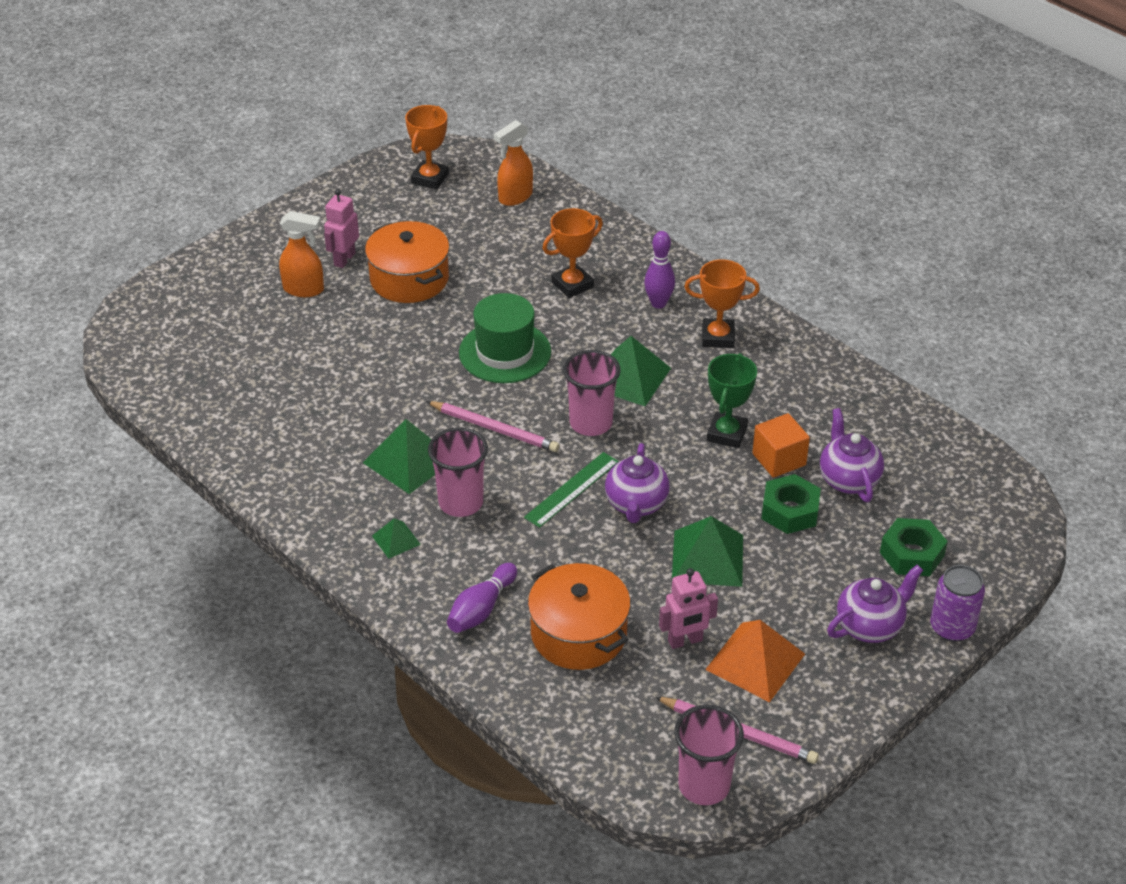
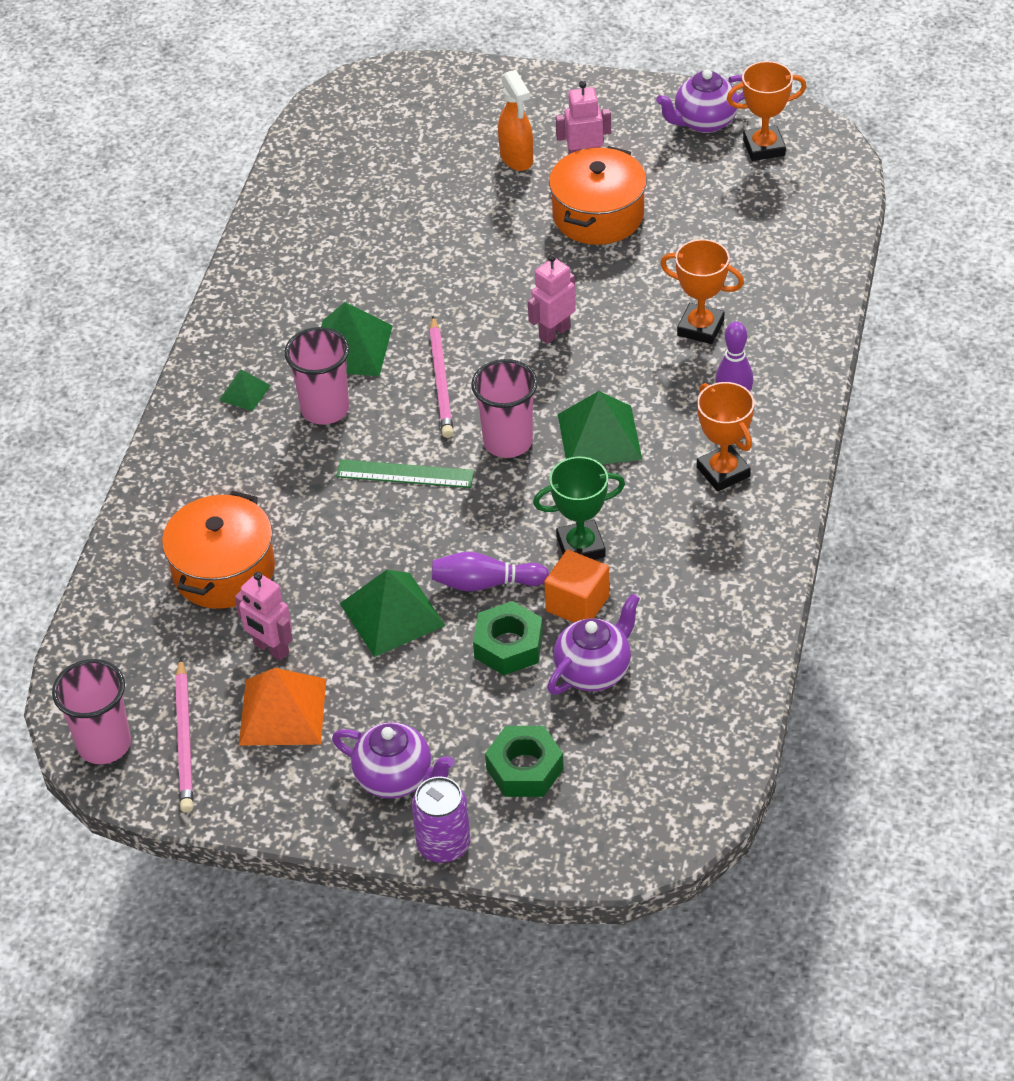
camera: 60 degrees right, 5 degrees up
(481, 609) = (204, 491): purple bowling pin -> purple bowling pin (485, 583)
(505, 352) = (554, 333): green hat -> pink robot
(515, 197) = (796, 219): orange spray bottle -> none
(636, 505) = (422, 529): purple teapot -> purple teapot (704, 122)

